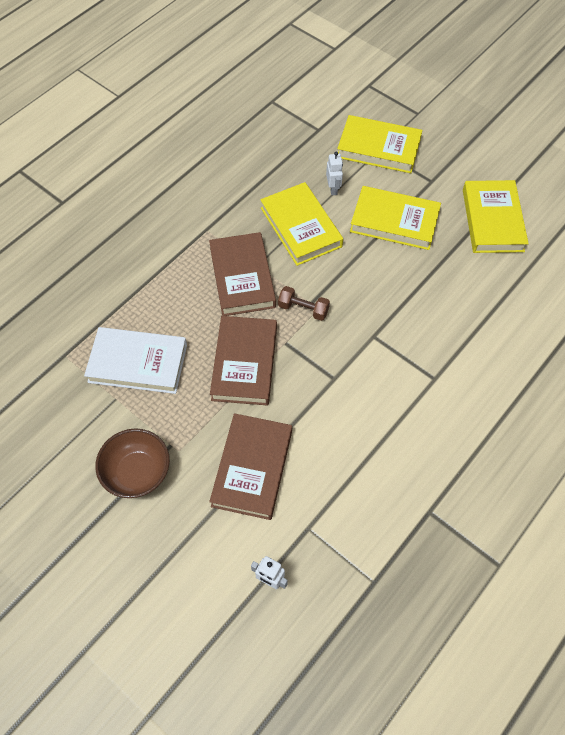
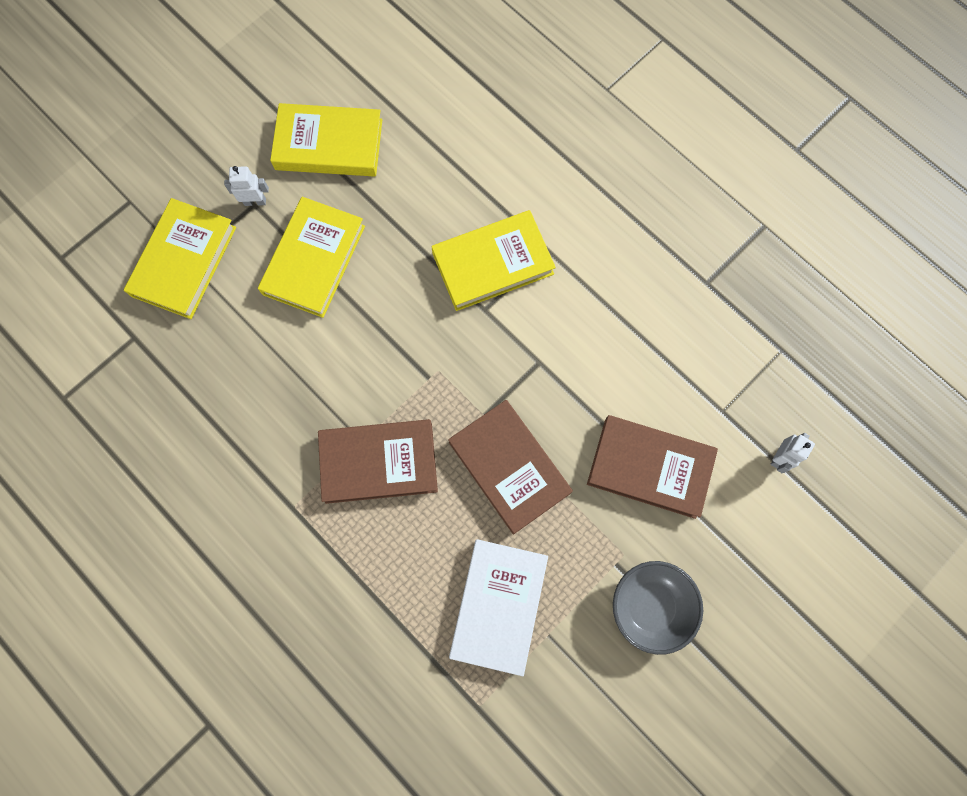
camera: 85 degrees left, 15 degrees up
(137, 473) = (650, 606): brown bowl -> grey bowl
(245, 363) = (509, 467): brown book -> brown book turned 45 degrees clockwise
(301, 227) = (306, 379): yellow book -> yellow book (492, 263)
(303, 309) = (437, 388): brown dumbbell -> none
(333, 189) = (247, 330): white robot -> white robot (255, 201)

